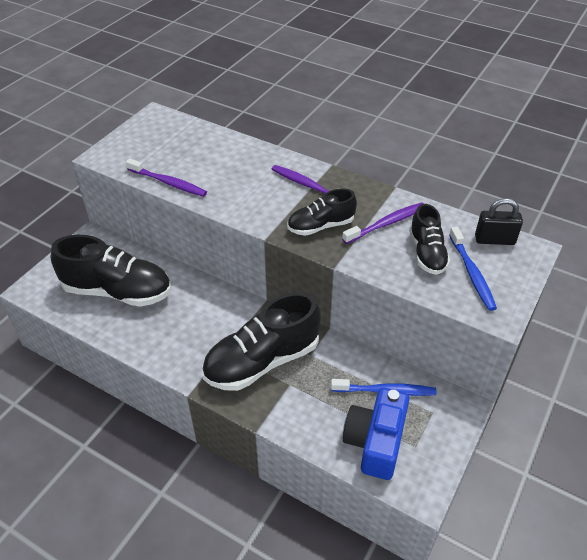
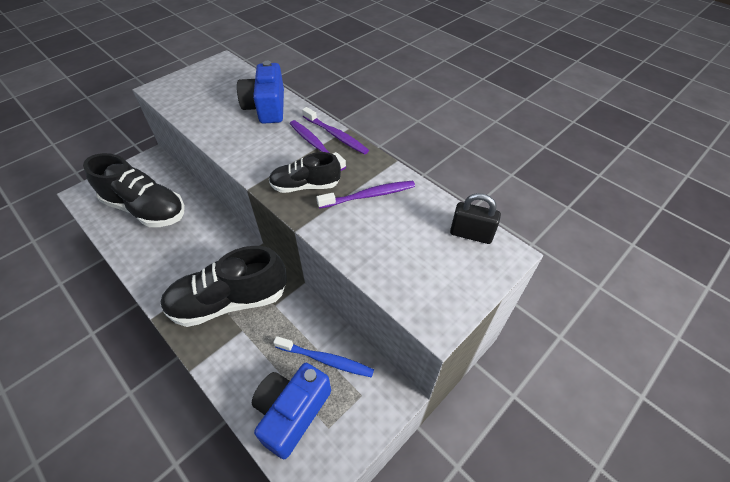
camera: 15 degrees right, 5 degrees up
(168, 183) = (196, 121): purple toothbrush -> purple toothbrush (336, 135)
(235, 156) = (266, 107): none -> blue camera
(427, 253) = (394, 234): black shoe -> none
(471, 273) = (430, 266): blue toothbrush -> none

